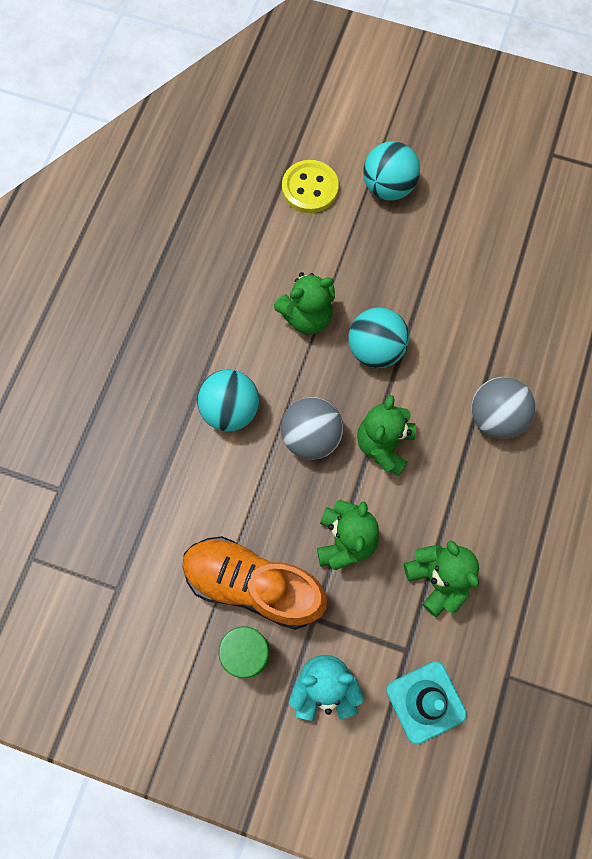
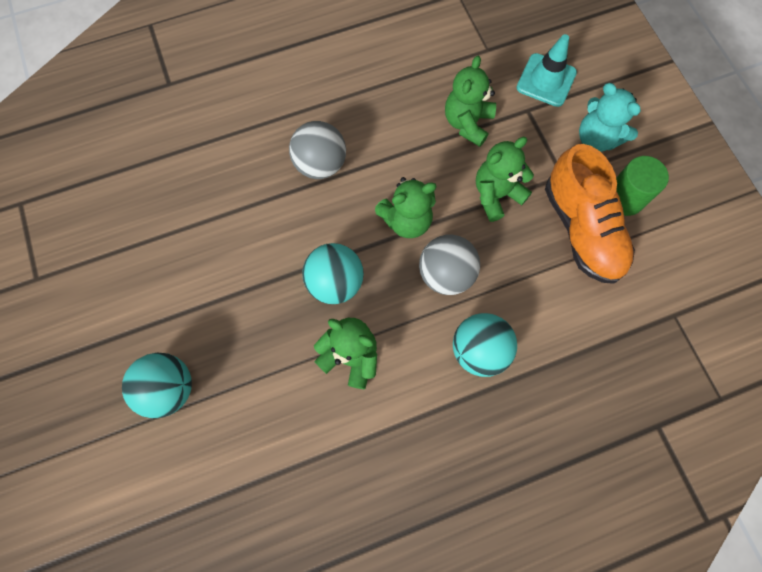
camera: 130 degrees left, 0 degrees up
(310, 188) = (221, 458): yellow button -> none

